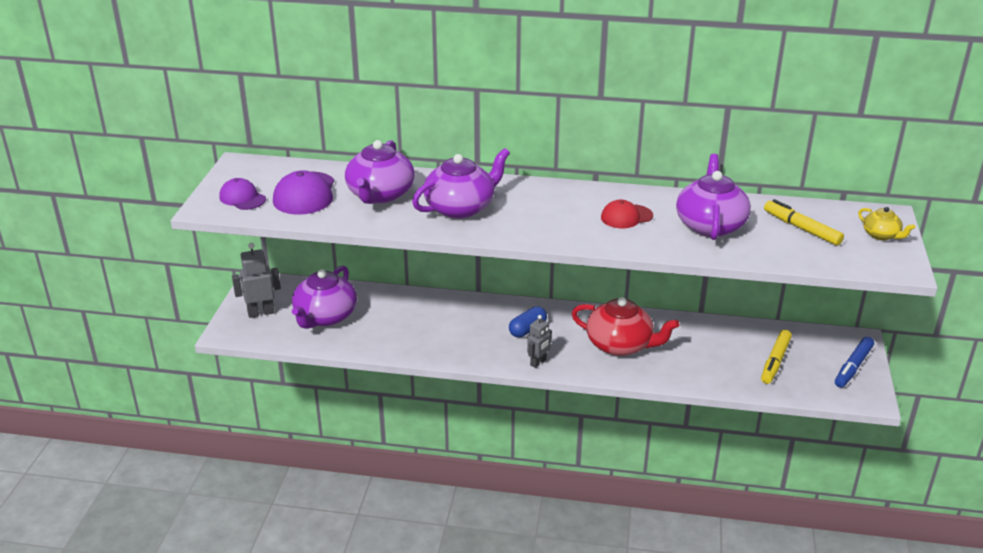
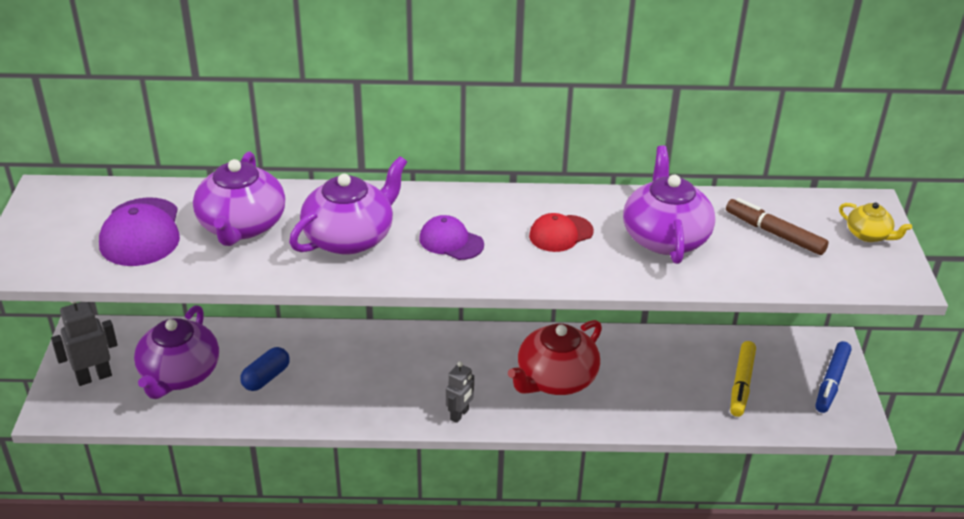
camera: 10 degrees left, 5 degrees up
(242, 198) = (57, 246): purple cap -> purple cap (451, 241)
(527, 329) = (439, 368): blue capsule -> blue capsule (266, 377)
(620, 345) = (555, 379): red teapot -> red teapot turned 120 degrees clockwise
(801, 228) = (774, 233): yellow marker -> brown marker

